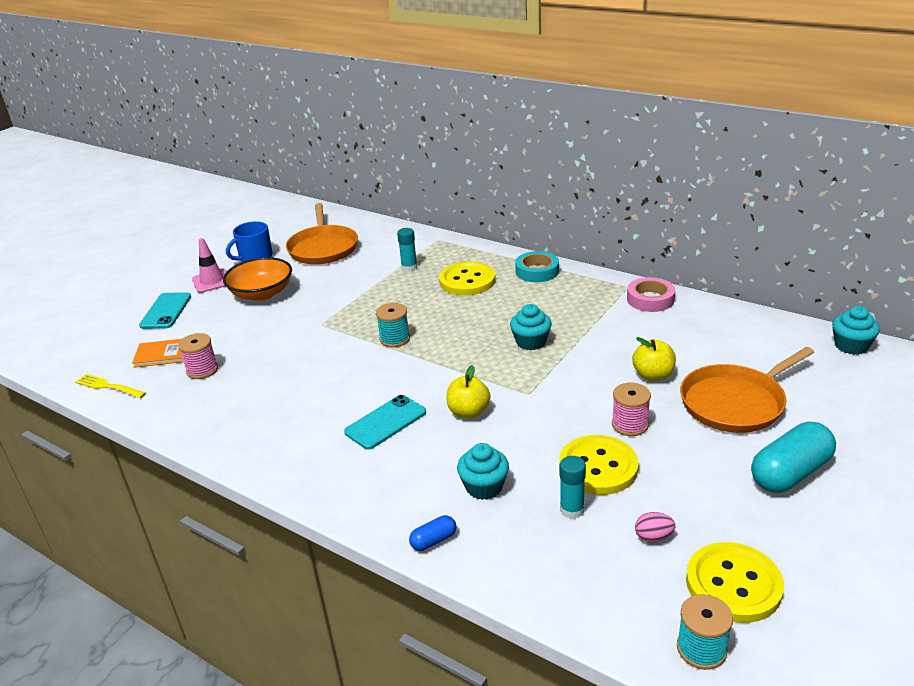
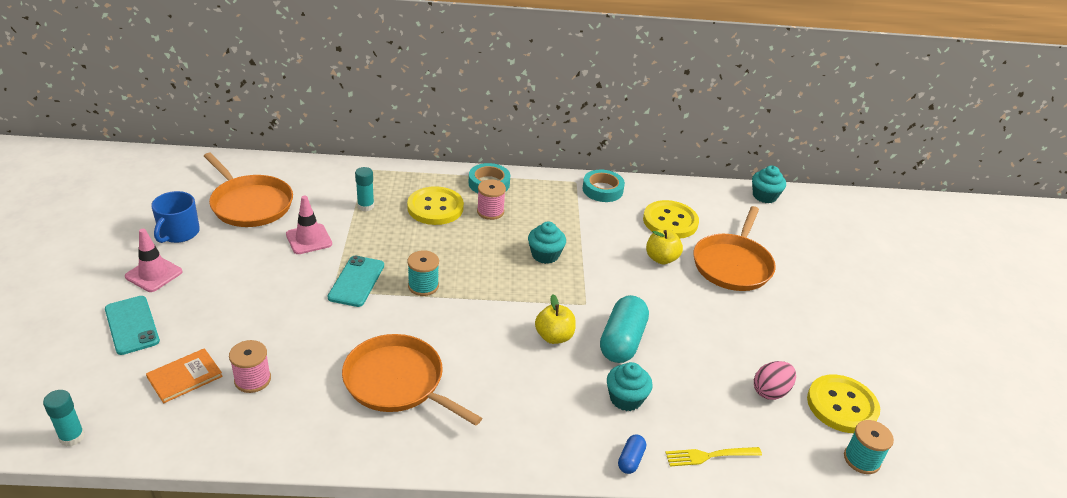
camera: 40 degrees left, 5 degrees up
(108, 386) = (156, 435): yellow fork -> yellow fork (709, 456)
(262, 293) = (231, 273): orange bowl -> none
(300, 405) = (398, 382): none -> orange pan
(340, 282) = (309, 239): none -> pink traffic cone
(385, 422) = (493, 371): turquoise phone -> turquoise phone (356, 281)
(572, 510) = (702, 392): turquoise glue stick -> turquoise glue stick (72, 437)
(598, 467) = (690, 350): yellow button -> yellow button (670, 221)
(629, 425) = (681, 307): pink spool -> pink spool (490, 211)
(650, 299) = (602, 190): pink tape -> turquoise tape
(653, 537) = (770, 391): pink egg -> pink egg, size x1.50
(790, 473) = (807, 309): turquoise capsule -> turquoise capsule (622, 341)

